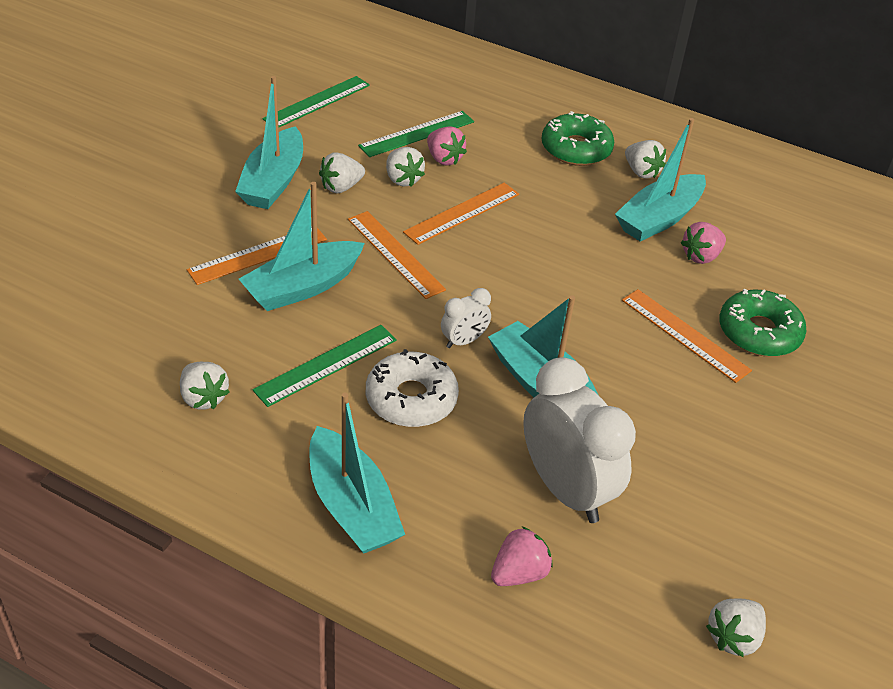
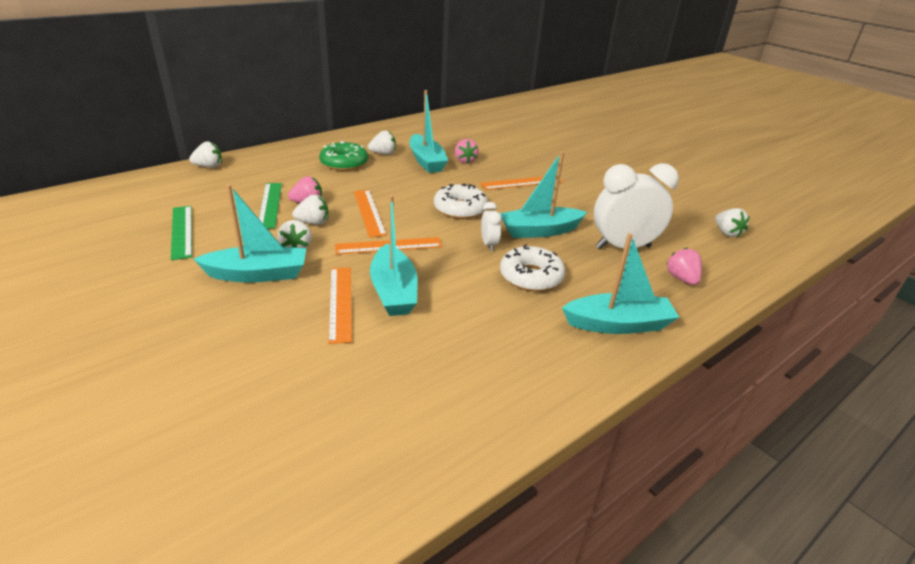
camera: 65 degrees left, 10 degrees down
(203, 398) = (487, 368): white strawberry -> white strawberry (209, 166)
(273, 181) = (258, 274): turquoise boat -> turquoise boat turned 45 degrees counterclockwise
(326, 364) = (481, 301): green ruler -> none
(540, 290) = (460, 209): none -> white donut
(759, 332) = (530, 166): green donut -> none

